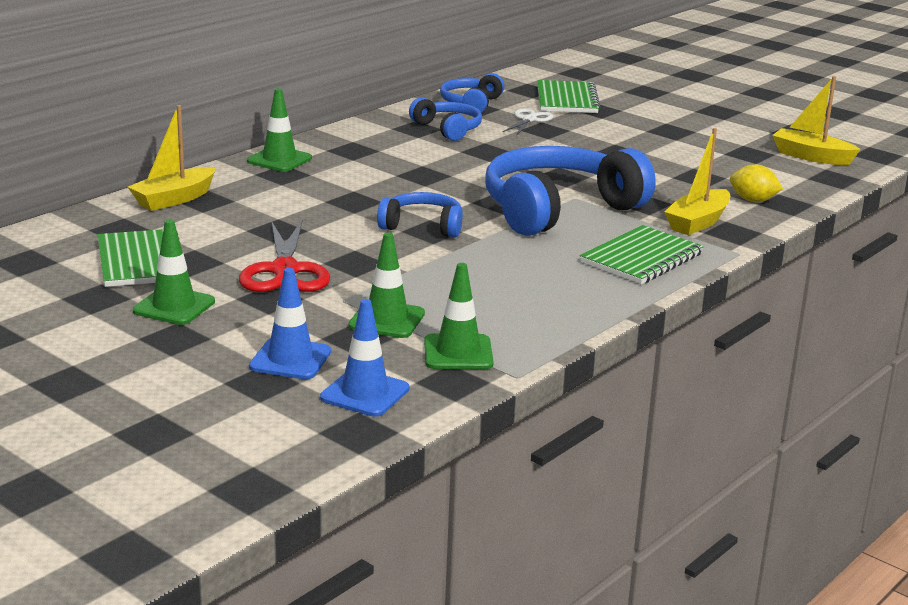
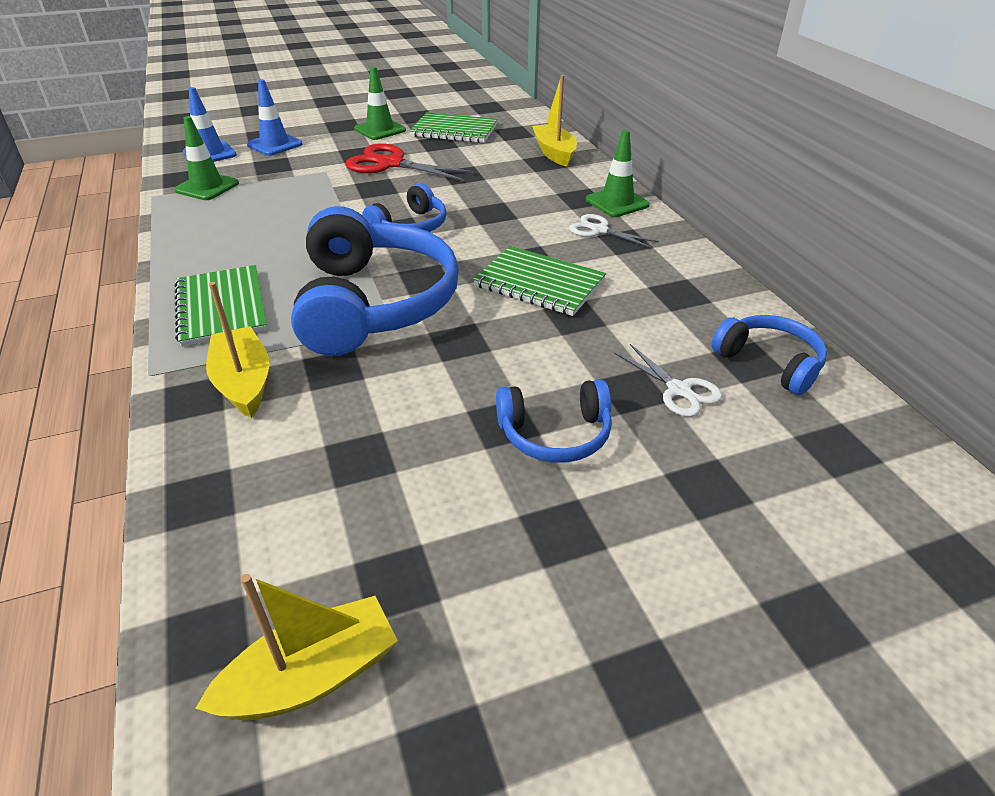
camera: 120 degrees right, 15 degrees up
(344, 159) = (599, 230): none -> white scissors
(387, 320) = (279, 177): green traffic cone -> none
(448, 129) = (666, 312): blue headphones -> blue headphones (555, 434)
(567, 100) = (772, 470): green notebook -> green notebook (539, 283)
(753, 200) = (242, 467): yellow lemon -> none

